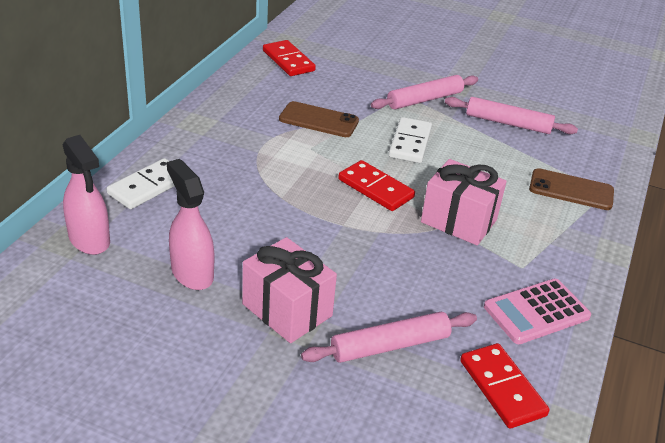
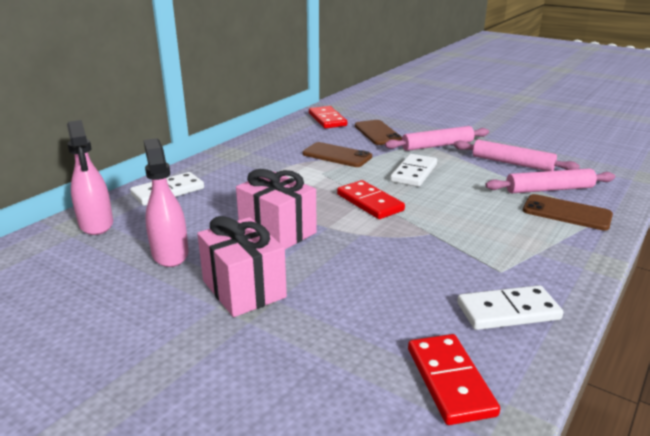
camera: 15 degrees right, 10 degrees down
(354, 82) = (378, 133): none -> brown phone
(390, 346) = (336, 328): pink rolling pin -> pink rolling pin (549, 189)
(458, 221) = (443, 230): pink gift -> pink gift (277, 231)
(536, 312) = (508, 311): pink calculator -> white domino

